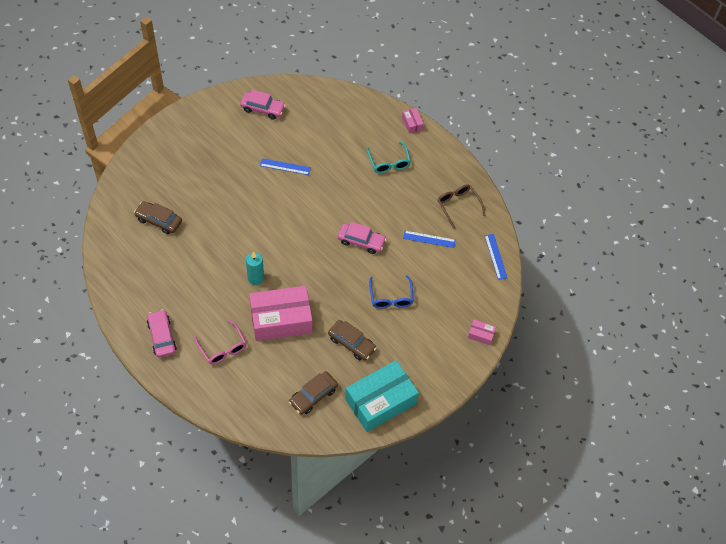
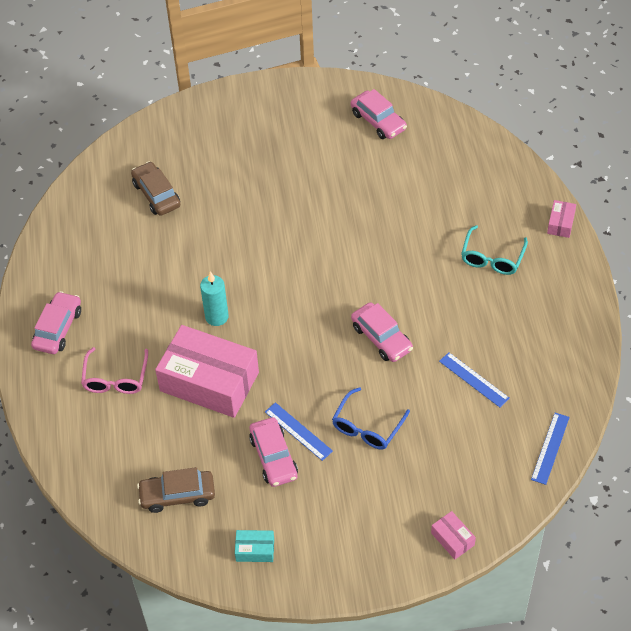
camera: 40 degrees right, 5 degrees down
(285, 166) = (354, 201): blue ruler -> blue ruler (298, 431)
(351, 343) = (273, 457): brown car -> pink car
(380, 401) = (255, 550): turquoise box -> turquoise box, size x0.41
(458, 206) = (546, 357): brown glasses -> none

